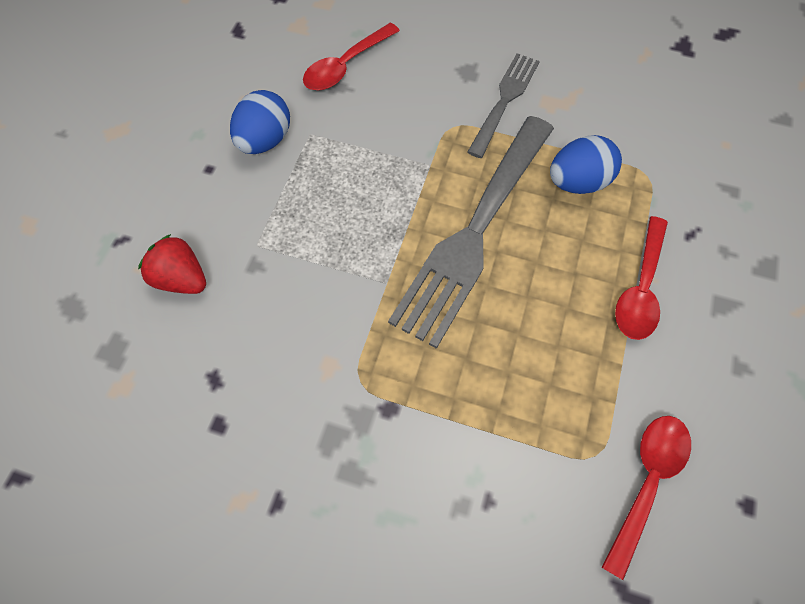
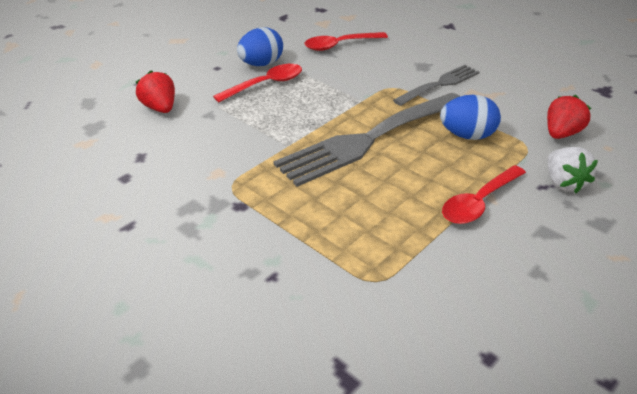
camera: 25 degrees right, 25 degrees down
(646, 482) = (406, 310): red spoon -> red spoon (266, 84)
(672, 139) = (561, 133): none -> red strawberry
(708, 221) = (563, 183): none -> white strawberry

